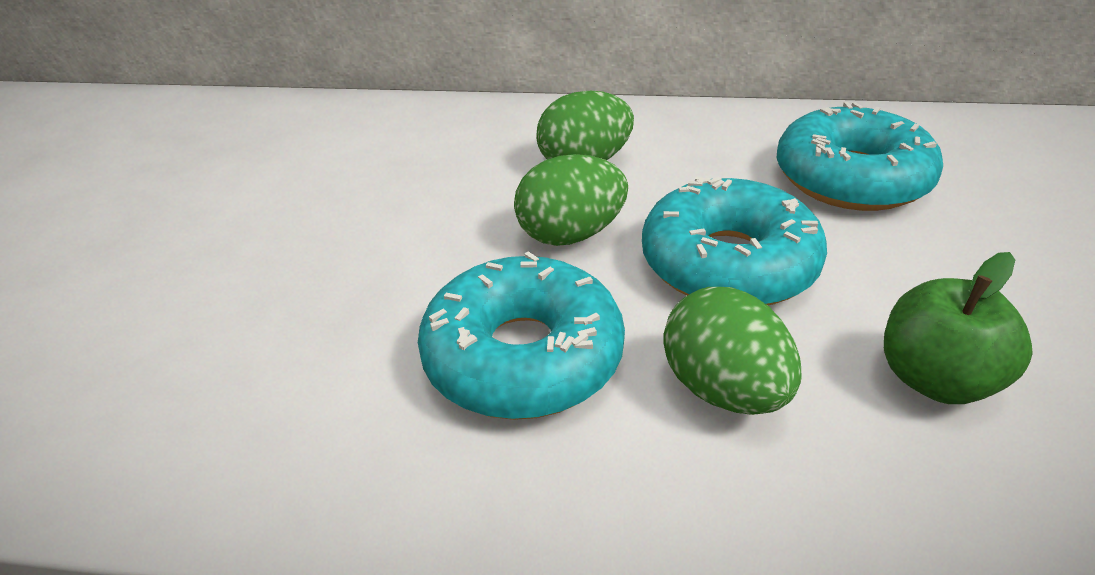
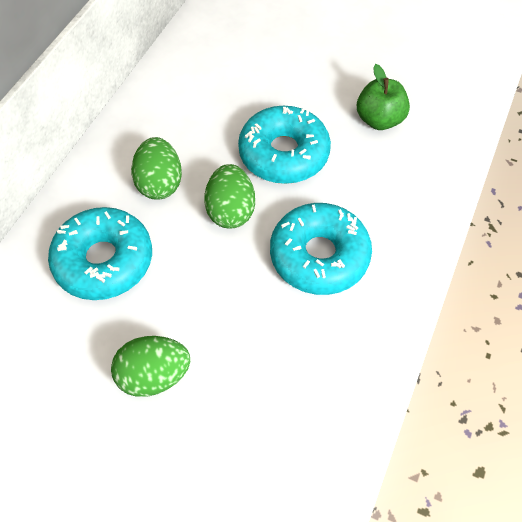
camera: 75 degrees left, 20 degrees up
(723, 389) = (363, 188): green egg -> green egg (154, 375)
(850, 178) = (237, 76): turquoise donut -> turquoise donut (104, 261)

